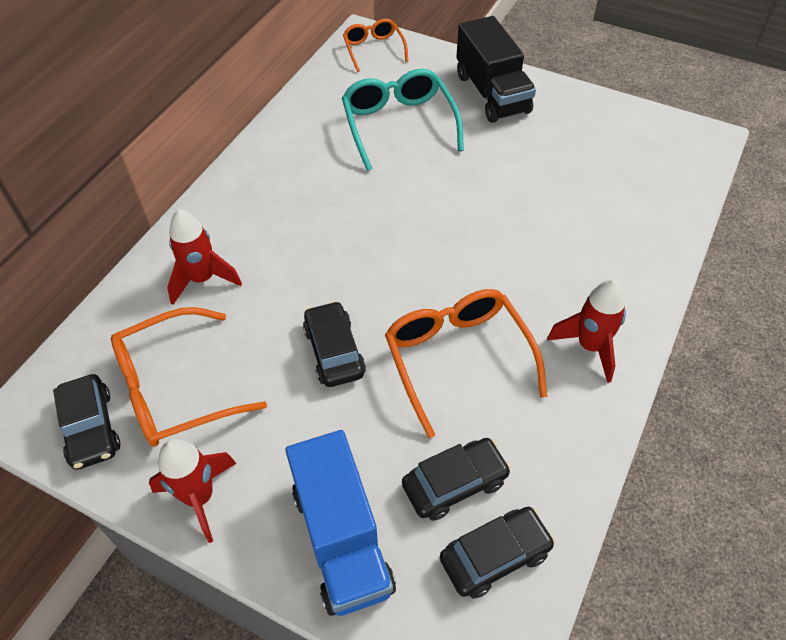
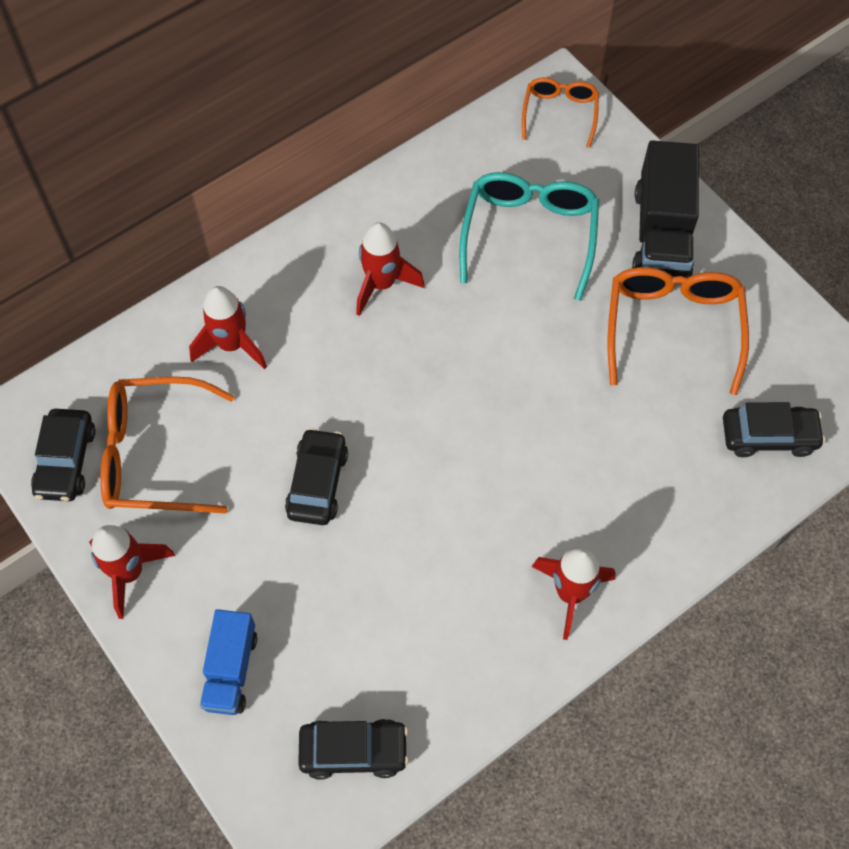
camera: 25 degrees right, 10 degrees up
(305, 193) = (382, 284): none -> red rocket
(342, 539) = (231, 670): blue truck -> blue truck, size x0.63
(455, 484) = (356, 668): black car -> black car (768, 436)
(457, 358) = (431, 545): orange glasses -> orange glasses (672, 327)

